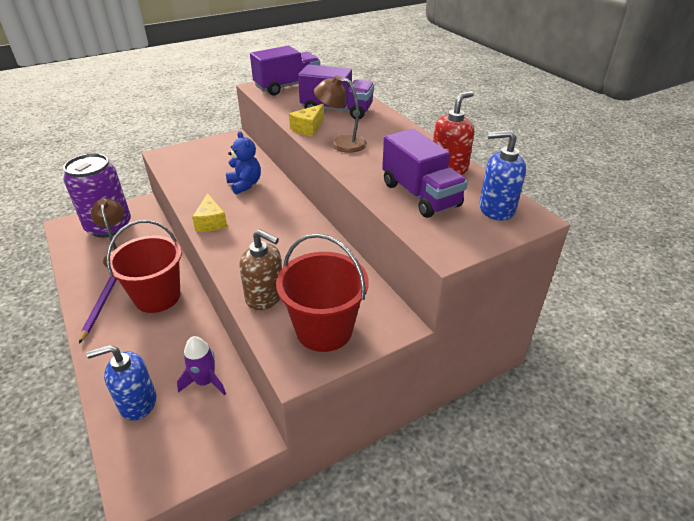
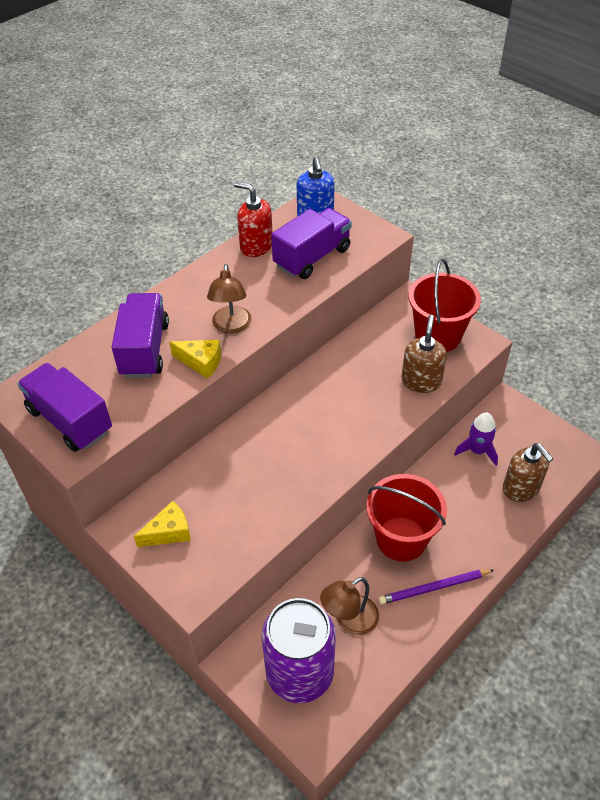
camera: 105 degrees left, 10 degrees up
(137, 402) = (521, 488): blue soap dispenser -> brown soap dispenser
(211, 222) = (332, 465): yellow cheese -> yellow cheese (169, 532)
(245, 184) = (246, 462): blue teddy bear -> none

